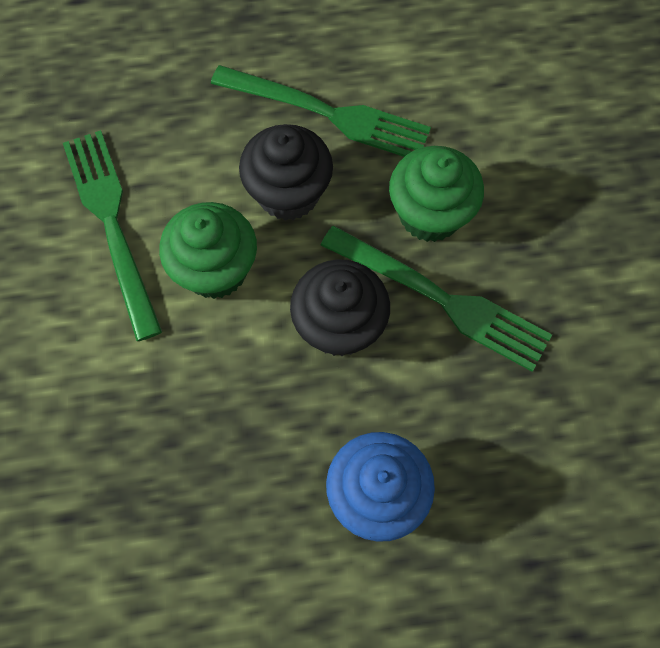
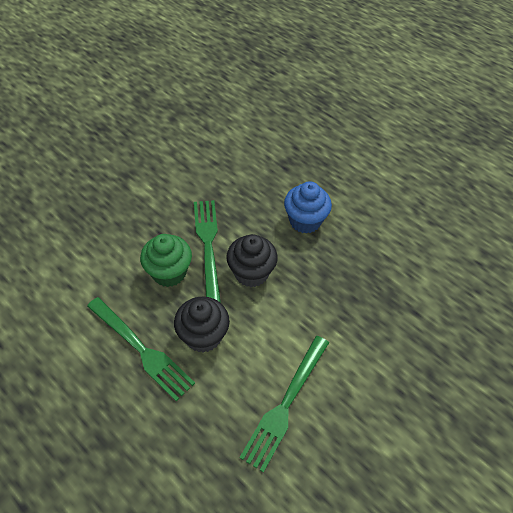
camera: 130 degrees left, 15 degrees down
(215, 270) = (268, 338): green cupcake -> none
(329, 113) = (142, 350): green fork -> green fork turned 150 degrees clockwise

